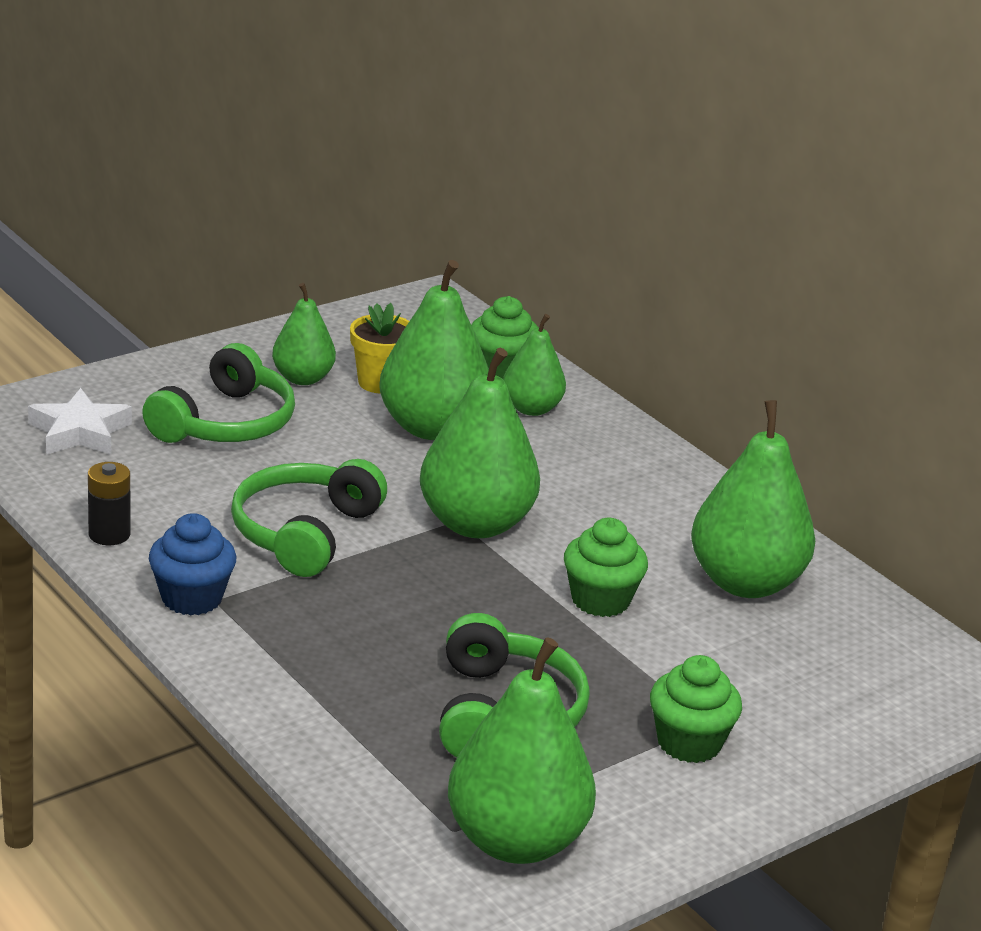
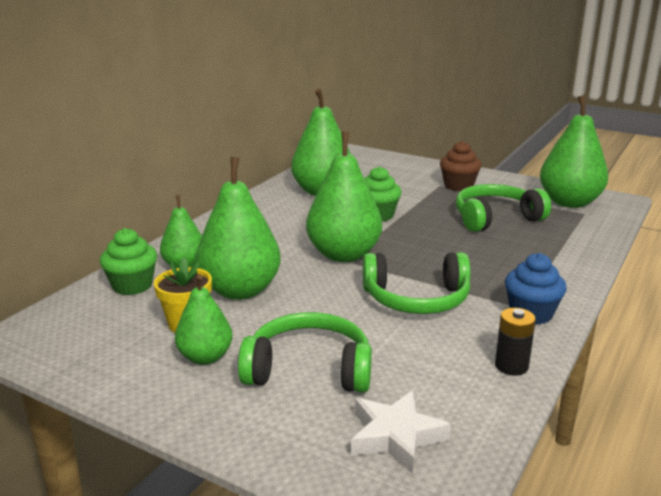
camera: 110 degrees left, 5 degrees down
(689, 743) = (458, 186): green cupcake -> brown cupcake

